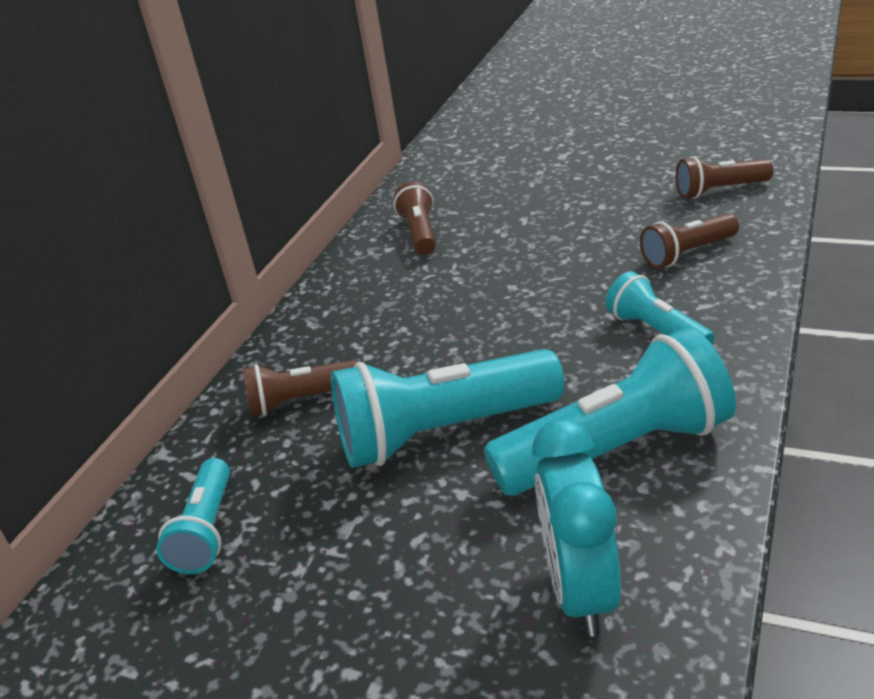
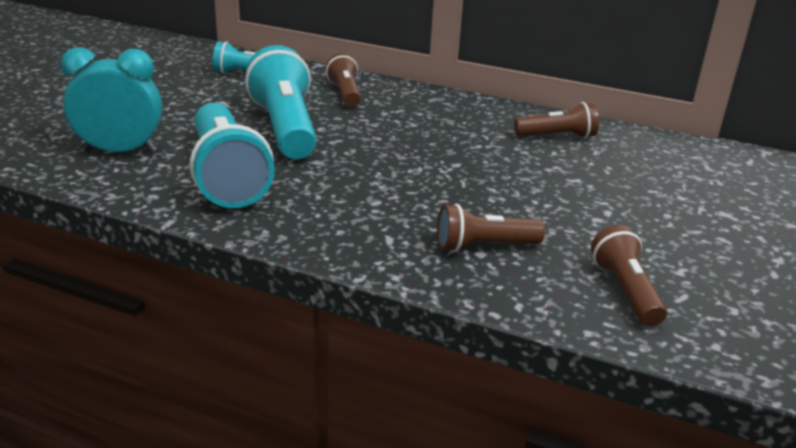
camera: 85 degrees right, 5 degrees down
(657, 331) = (359, 211): turquoise flashlight -> none
(687, 254) = (484, 246): brown flashlight -> brown flashlight turned 75 degrees counterclockwise

